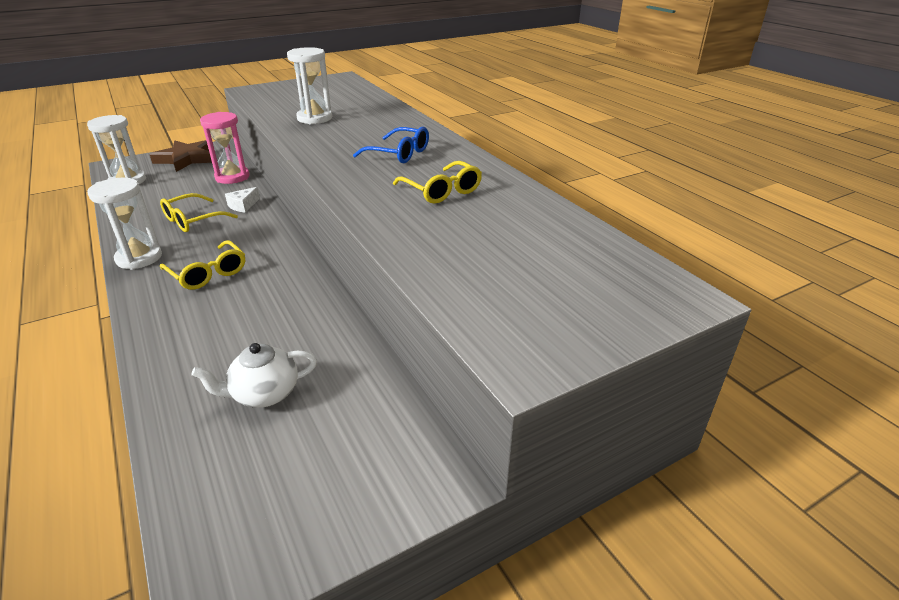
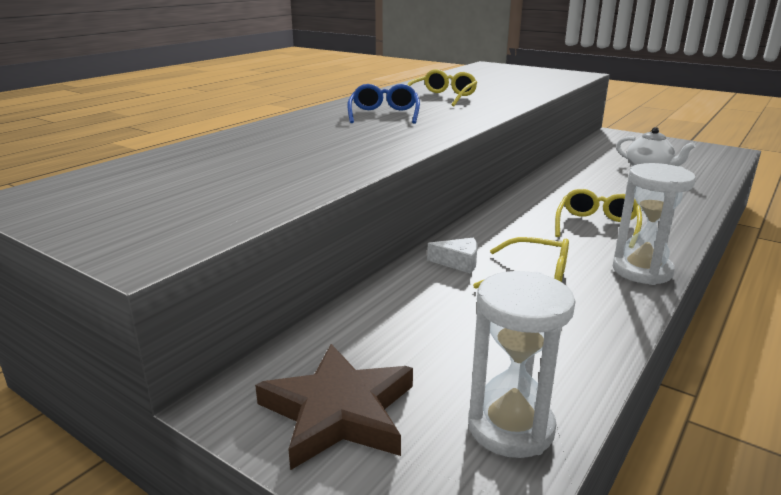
camera: 115 degrees left, 10 degrees down
(232, 177) = (382, 309): pink hourglass -> none
(314, 118) = (306, 161): white hourglass -> none

